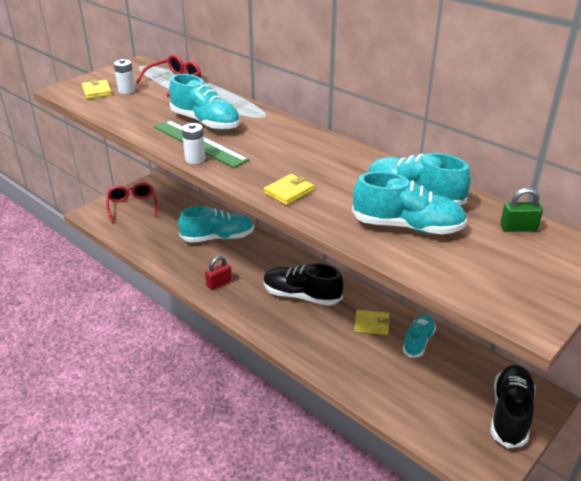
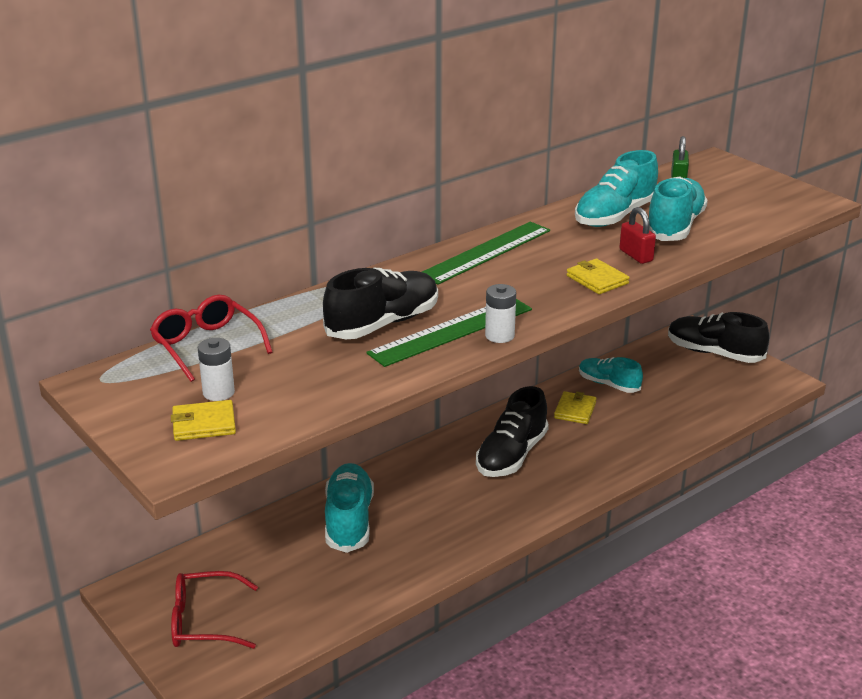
camera: 80 degrees left, 5 degrees down
(205, 122) = (383, 324): turquoise shoe -> black shoe
(219, 283) = (468, 526): red padlock -> red padlock (636, 255)
(318, 146) = (486, 252): none -> green ruler

